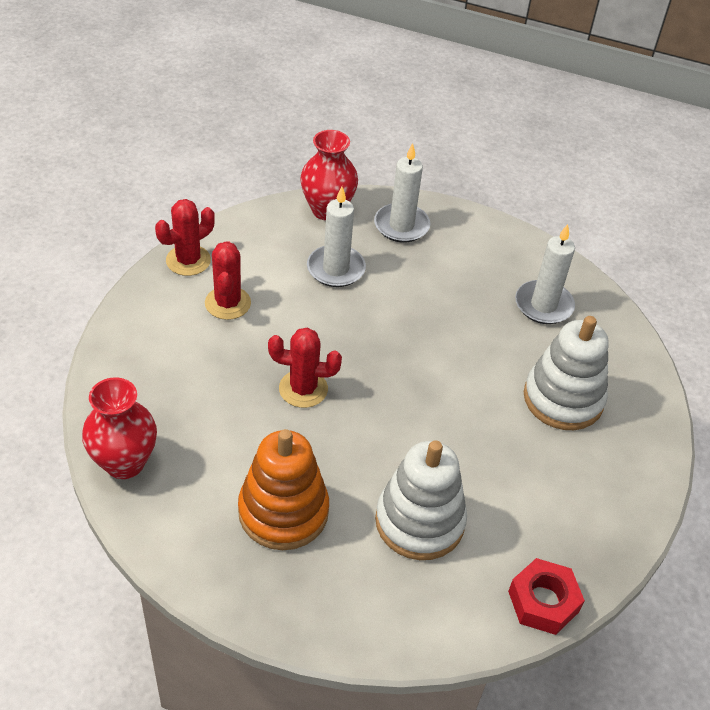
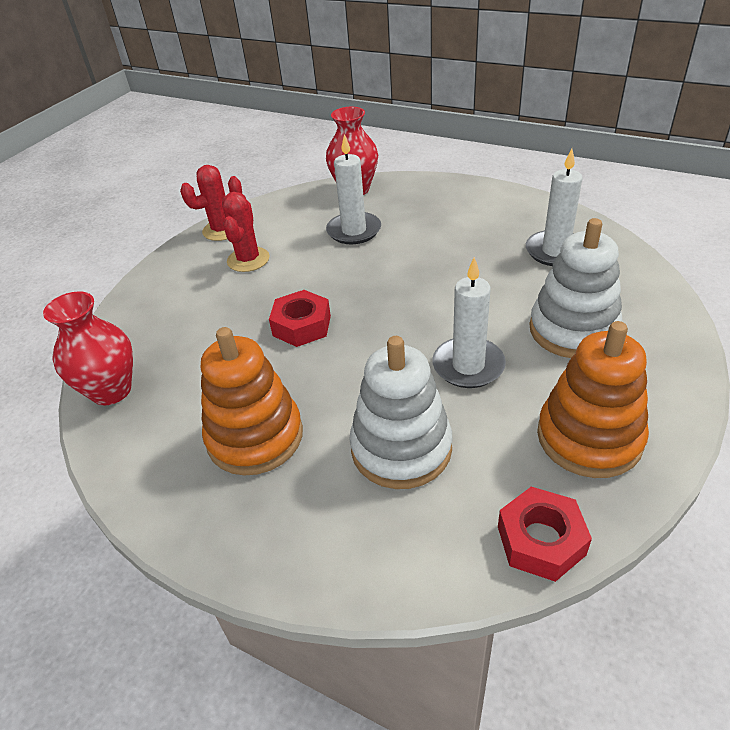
camera: 15 degrees right, 5 degrees down
(303, 389) = (302, 325): red cactus -> red nut
(401, 225) = (421, 197): white candle -> white candle (468, 365)
(579, 509) = (589, 437): none -> orange stacking toy

